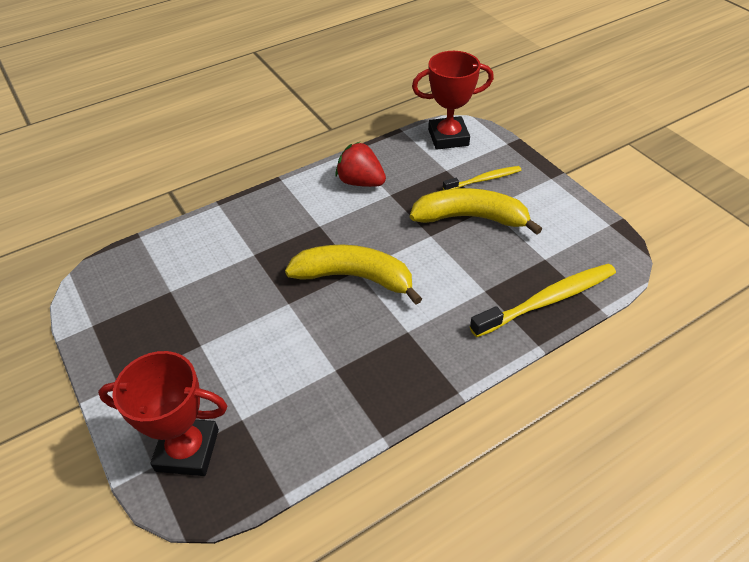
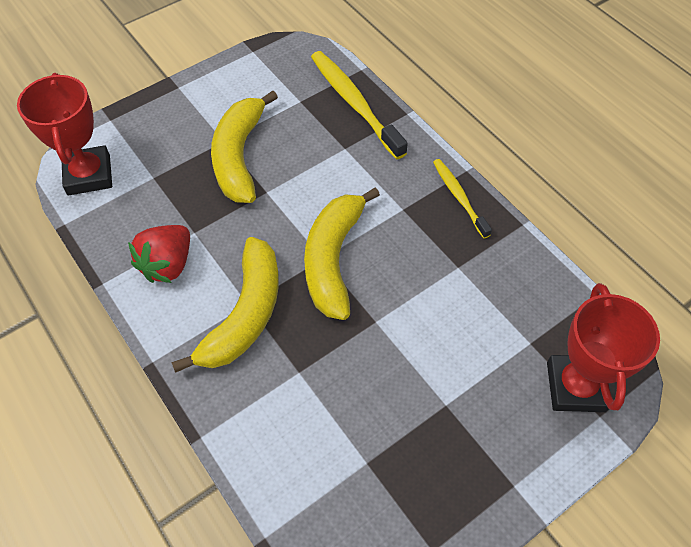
camera: 95 degrees left, 10 degrees up
(310, 224) = (245, 314): none -> yellow banana
(484, 180) = (175, 143): yellow toothbrush -> yellow toothbrush (459, 197)

